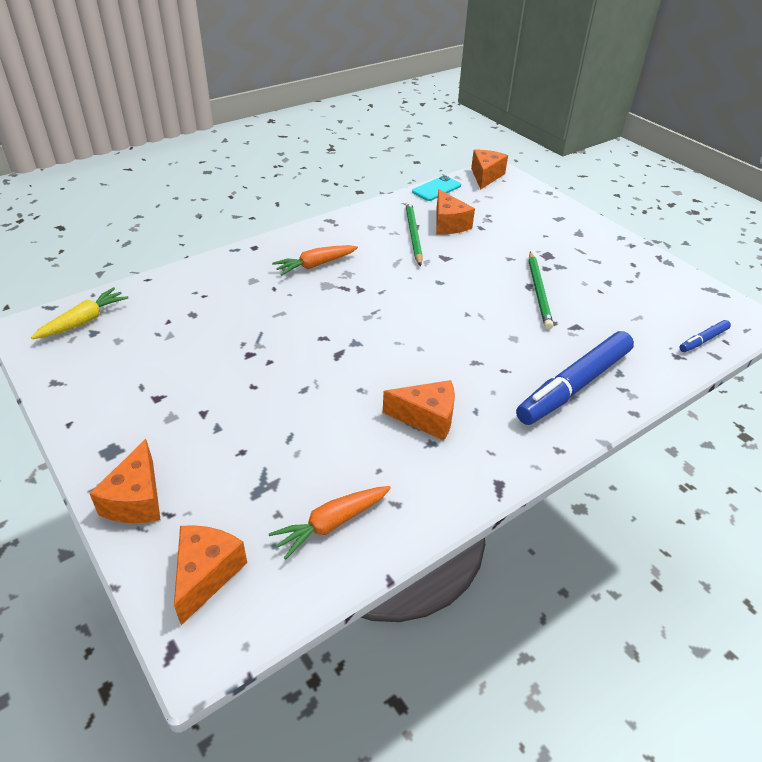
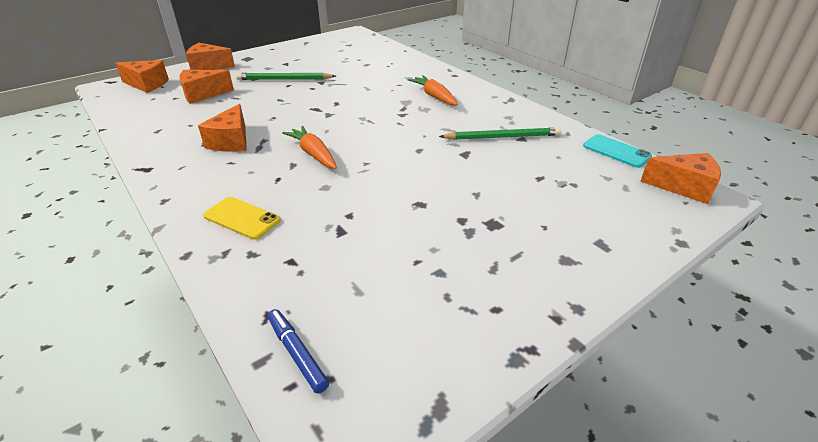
camera: 90 degrees right, 5 degrees down
(83, 321) = (359, 41): yellow carrot -> none
(332, 524) = (156, 112): orange carrot -> orange carrot (313, 154)
(448, 224) = (536, 157): orange cheese -> orange cheese (202, 94)
(539, 292) = (408, 209): green pencil -> green pencil (284, 79)
(574, 385) = (242, 218): blue marker -> yellow phone

